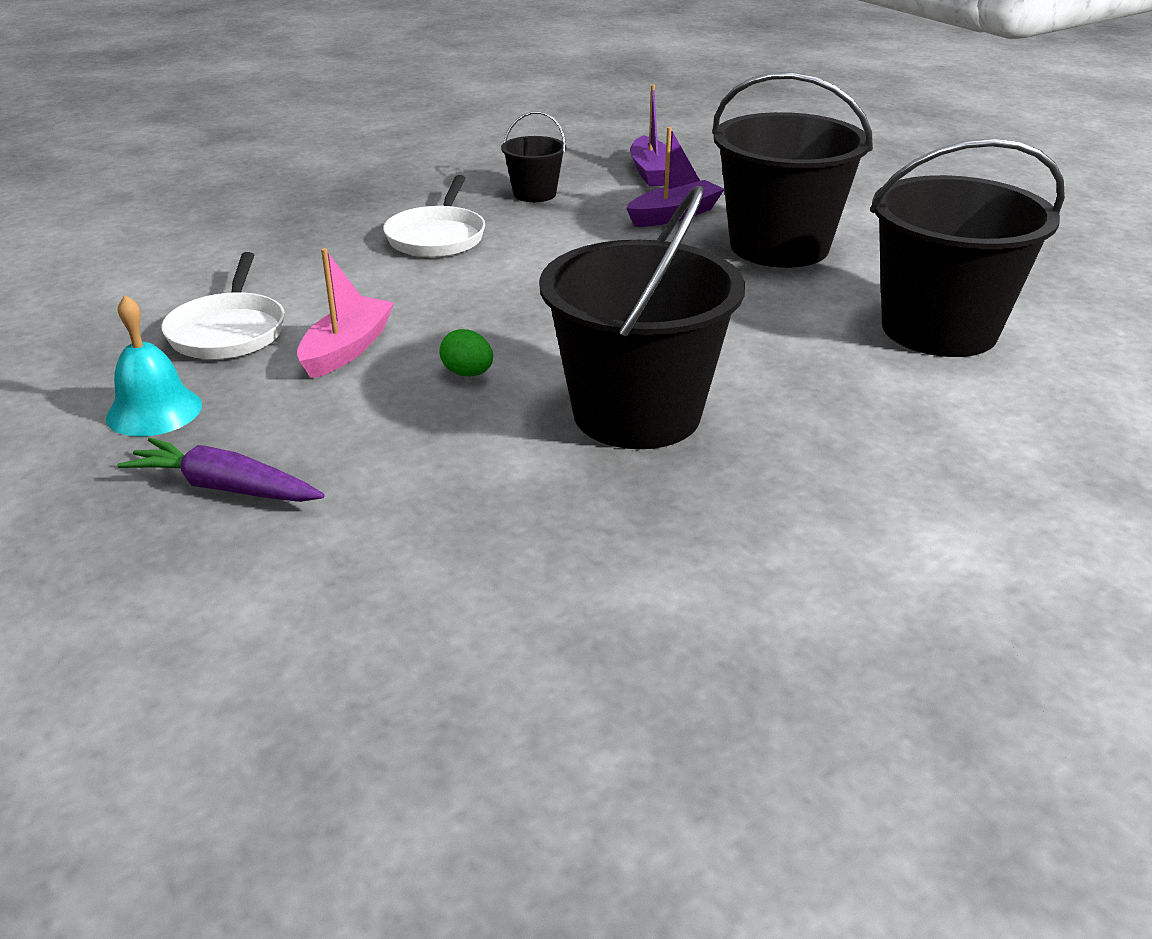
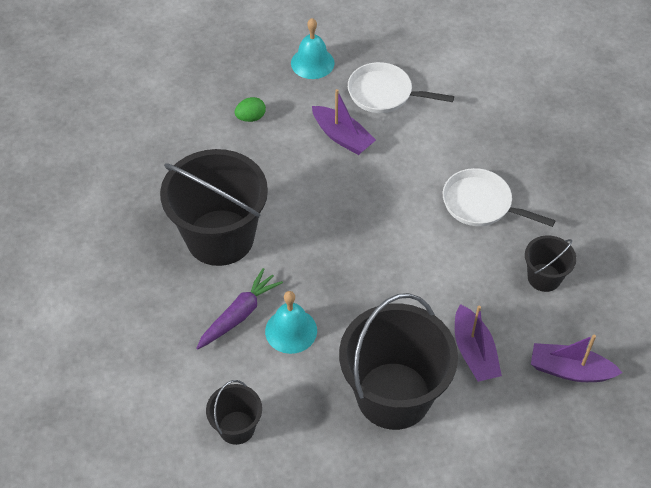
camera: 110 degrees right, 20 degrees up
(225, 488) = (235, 81): purple carrot -> purple carrot (239, 314)
(347, 349) = (342, 137): pink boat -> purple boat
(468, 373) = (293, 180): green egg -> green egg (251, 118)
(754, 322) = (291, 330): none -> turquoise bell
(939, 329) = (236, 427): black bucket -> black bucket, size x0.48

